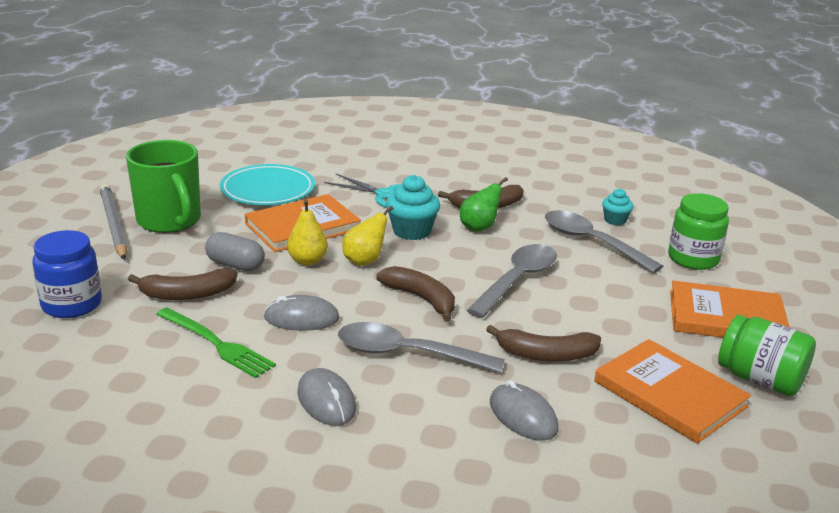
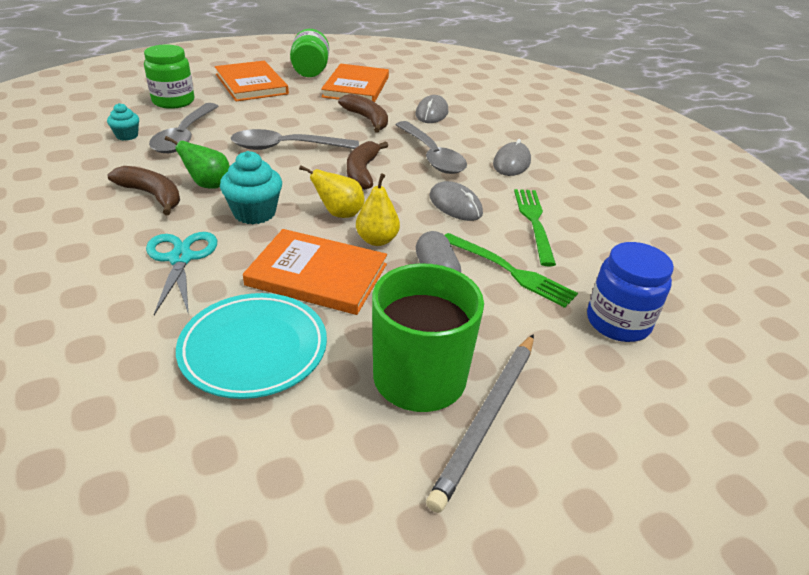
camera: 130 degrees left, 10 degrees up
(187, 294) = (510, 271): brown banana -> green fork

